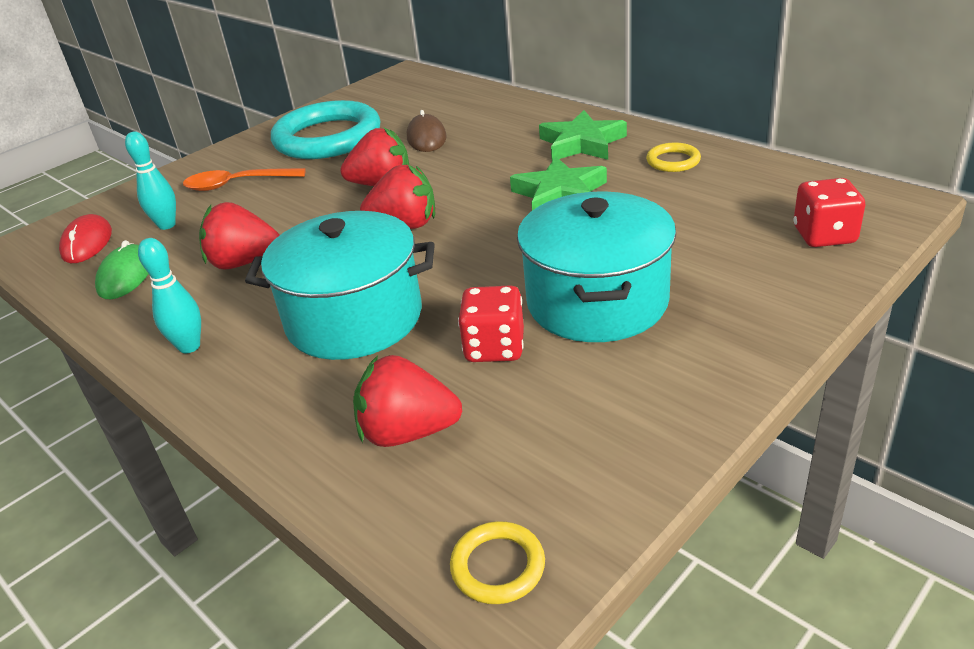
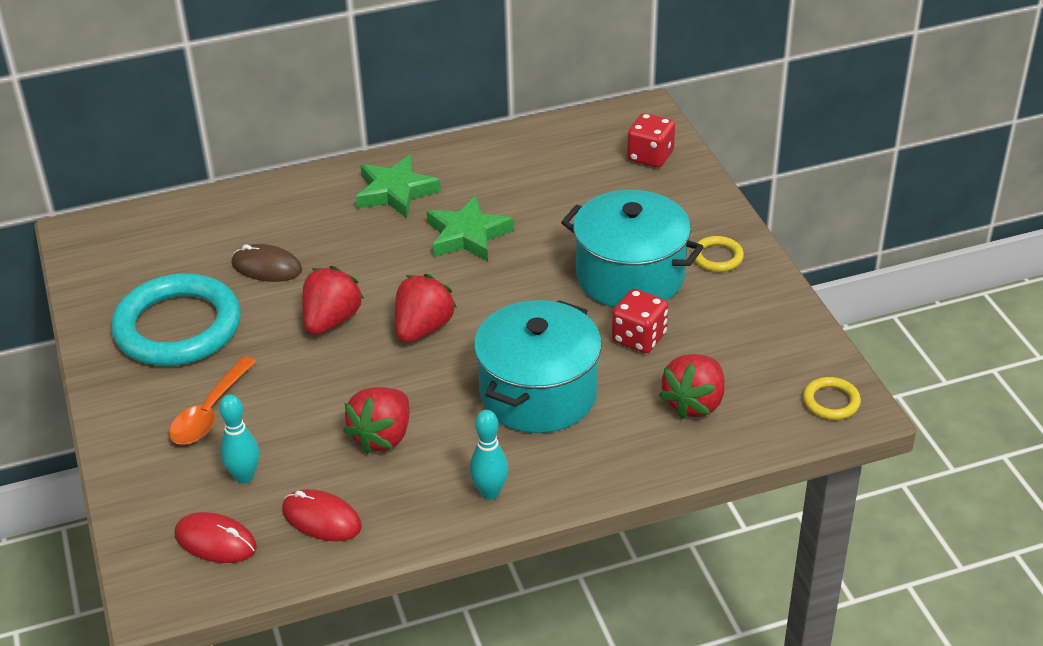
camera: 65 degrees left, 5 degrees up
(125, 276) = (321, 519): green mouse -> red mouse
(673, 161) = (482, 165): yellow ring -> yellow ring (717, 257)

